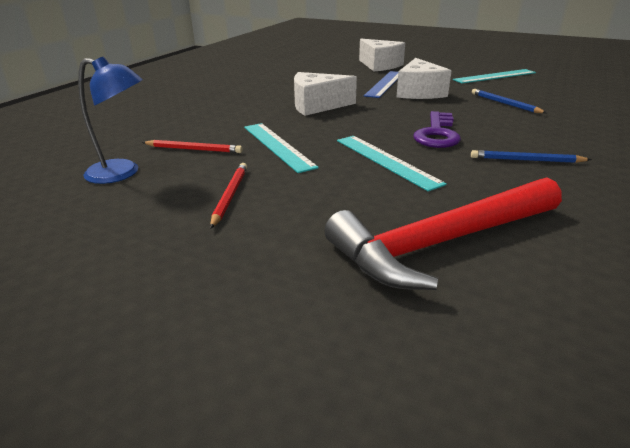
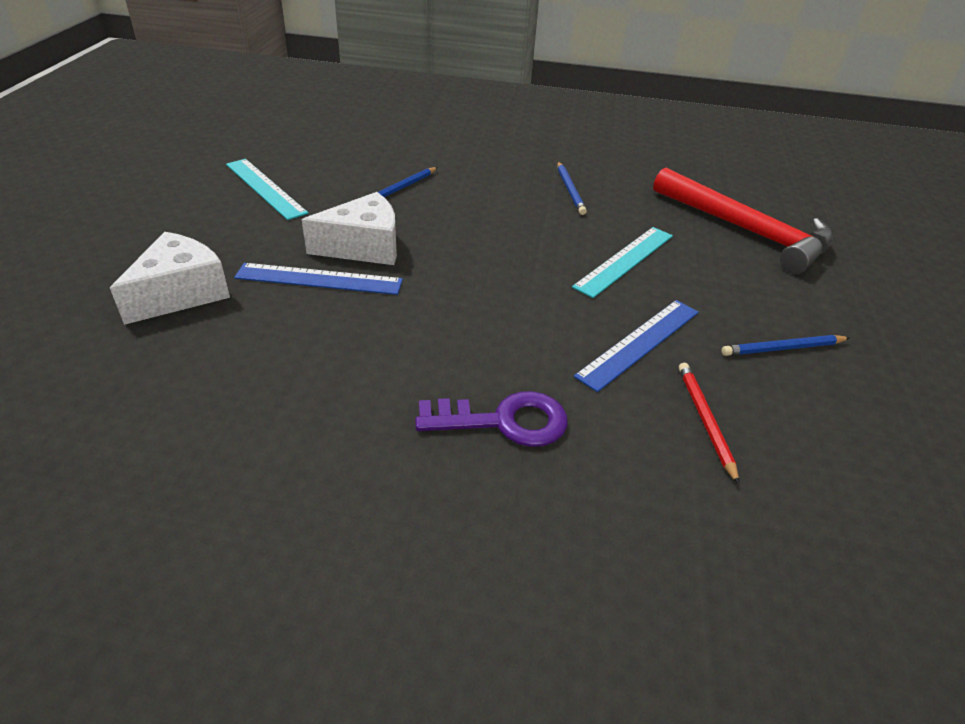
camera: 110 degrees left, 10 degrees up
(122, 173) = (822, 465): blue lamp -> none
(229, 196) = (783, 348): red pencil -> blue pencil
(277, 146) = (640, 343): turquoise ruler -> blue ruler
(317, 106) = (462, 335): white cheese -> none
(437, 134) = (530, 232): purple key -> purple key (504, 421)

